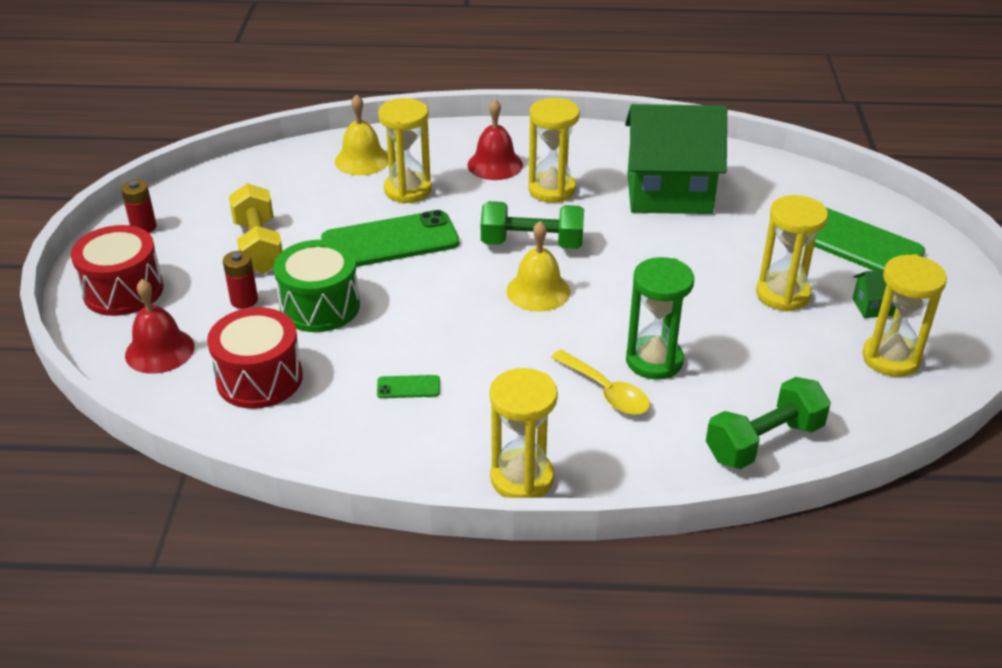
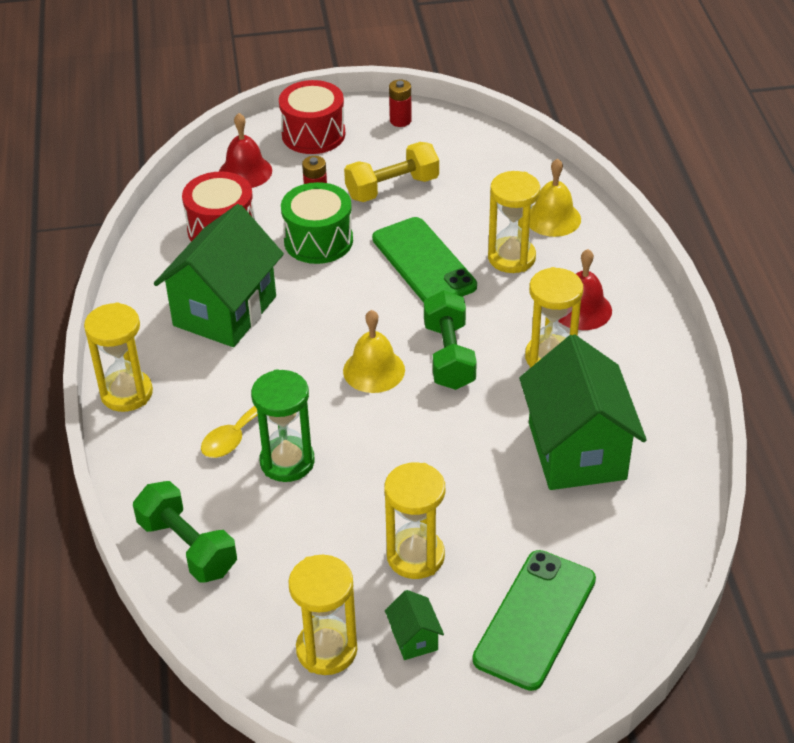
camera: 80 degrees right, 5 degrees up
(408, 387) = (225, 311): green phone -> green house

